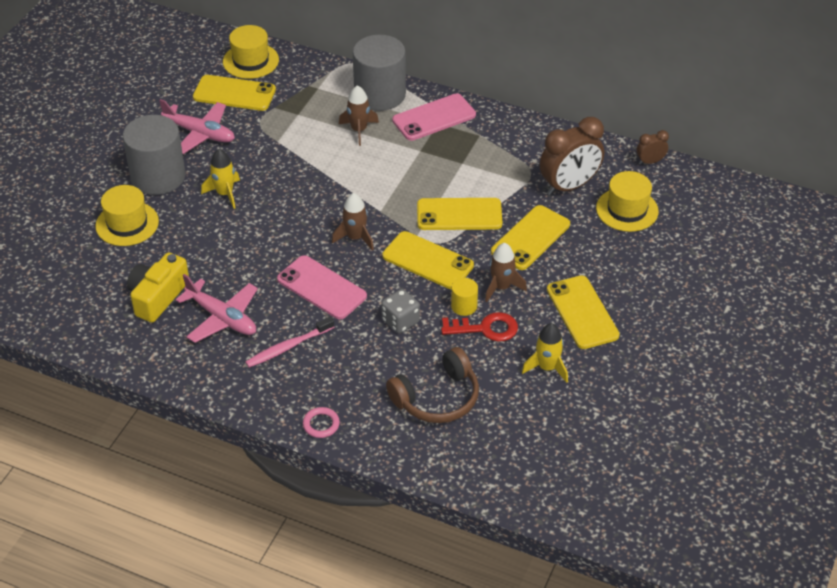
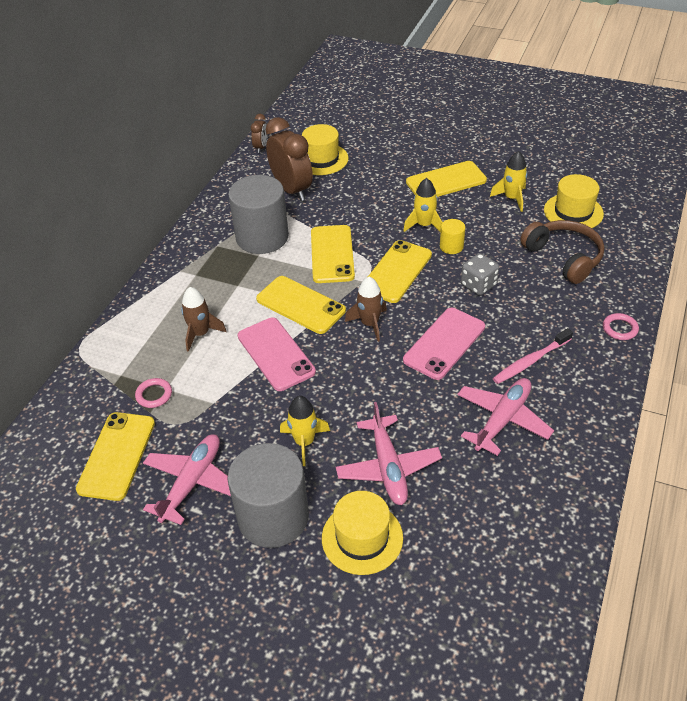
camera: 90 degrees left, 0 degrees up
(157, 297) = (482, 484): yellow camera -> none
(188, 241) = (388, 467): none -> pink plane
(250, 61) = (53, 446): yellow hat -> yellow hat (573, 212)
(288, 347) = (530, 361): pink toothbrush -> pink toothbrush turned 90 degrees clockwise
(292, 108) = (154, 395): none -> pink ring
(380, 94) = (141, 321): grey cylinder -> grey cylinder (262, 237)
(434, 118) = (187, 278): pink phone -> pink phone (276, 354)
(485, 328) = (476, 233): red key -> none
(501, 287) = (424, 225): brown rocket -> yellow rocket
(530, 238) = (360, 210): yellow phone -> yellow phone (300, 305)
(650, 161) = (261, 147): brown clock -> brown clock turned 150 degrees counterclockwise

